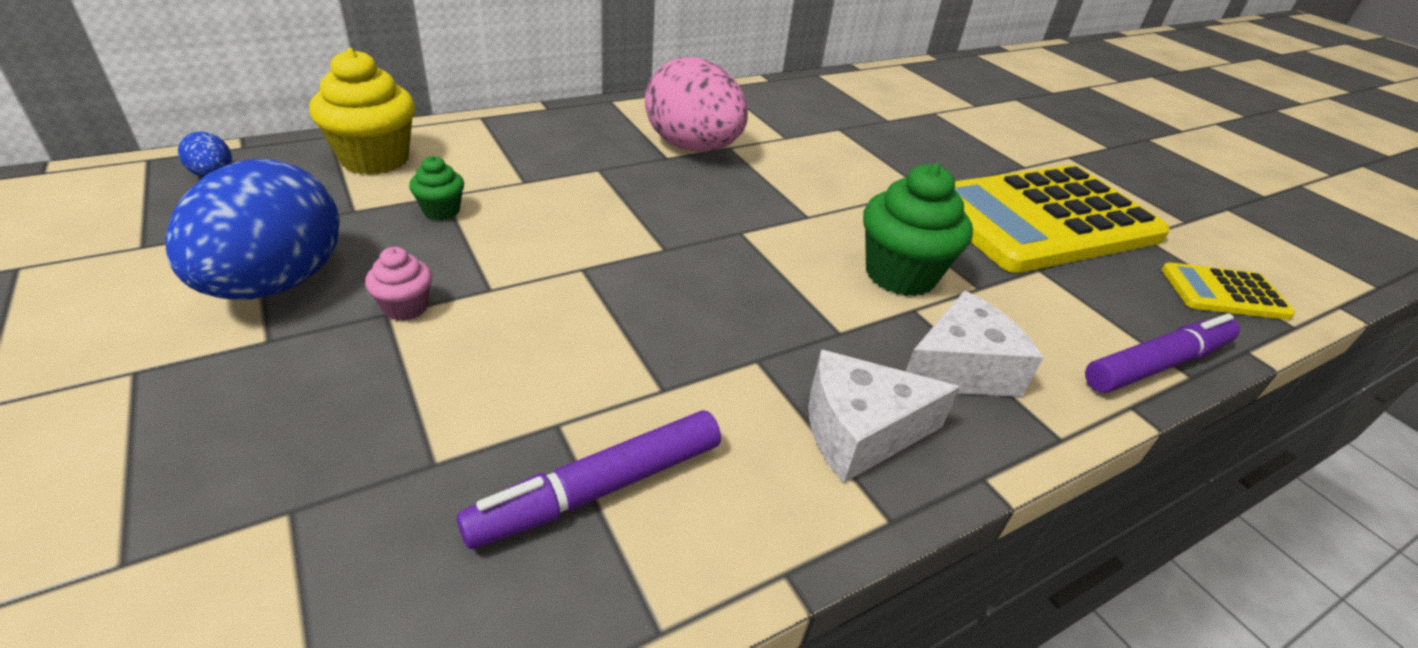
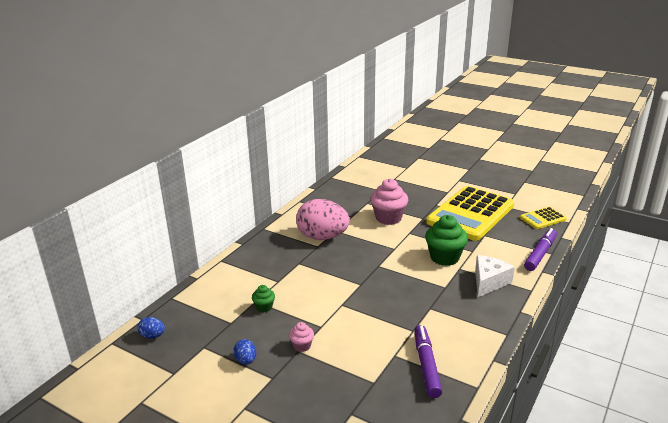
camera: 25 degrees left, 10 degrees down
(276, 283) = (246, 360): blue egg -> blue egg, size x0.42
(375, 159) = (206, 299): yellow cupcake -> none
(599, 489) = (426, 365): purple marker -> purple marker turned 150 degrees clockwise
(854, 164) = (388, 218): none -> pink cupcake
(860, 432) = (478, 315): white cheese -> none

